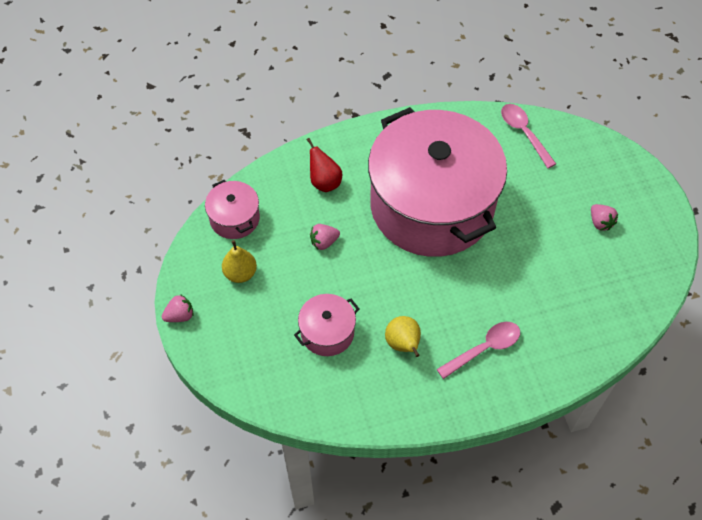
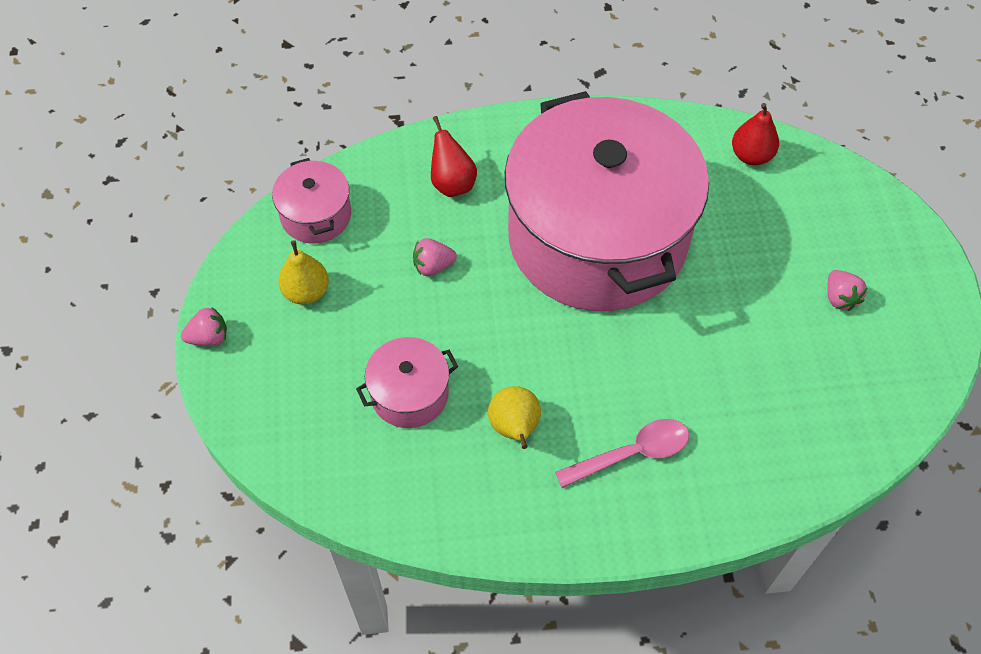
camera: 10 degrees right, 0 degrees up
(524, 133) = (751, 155): pink spoon -> red pear

